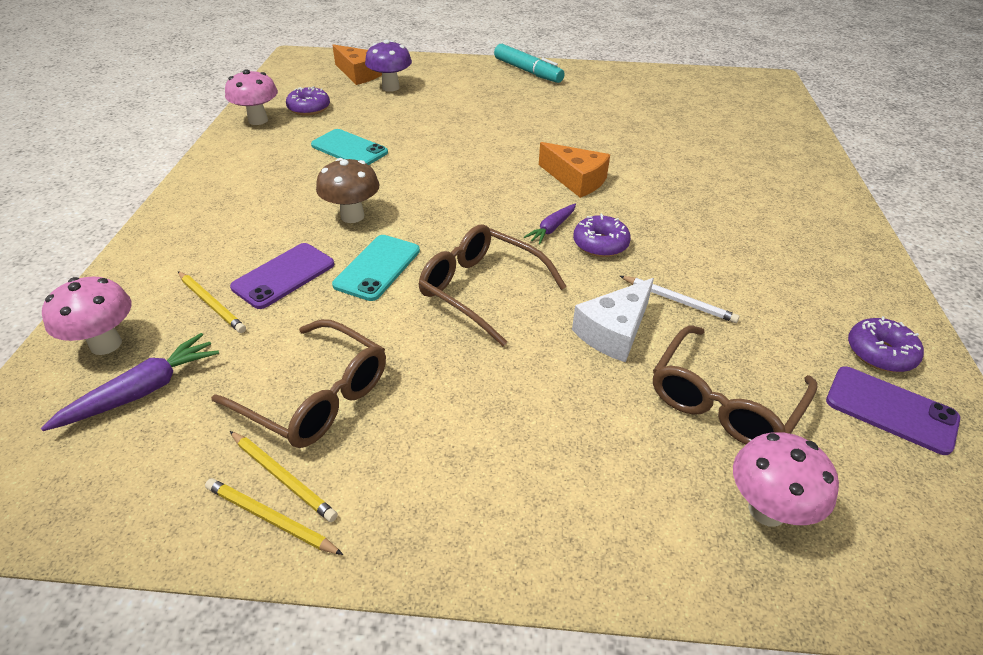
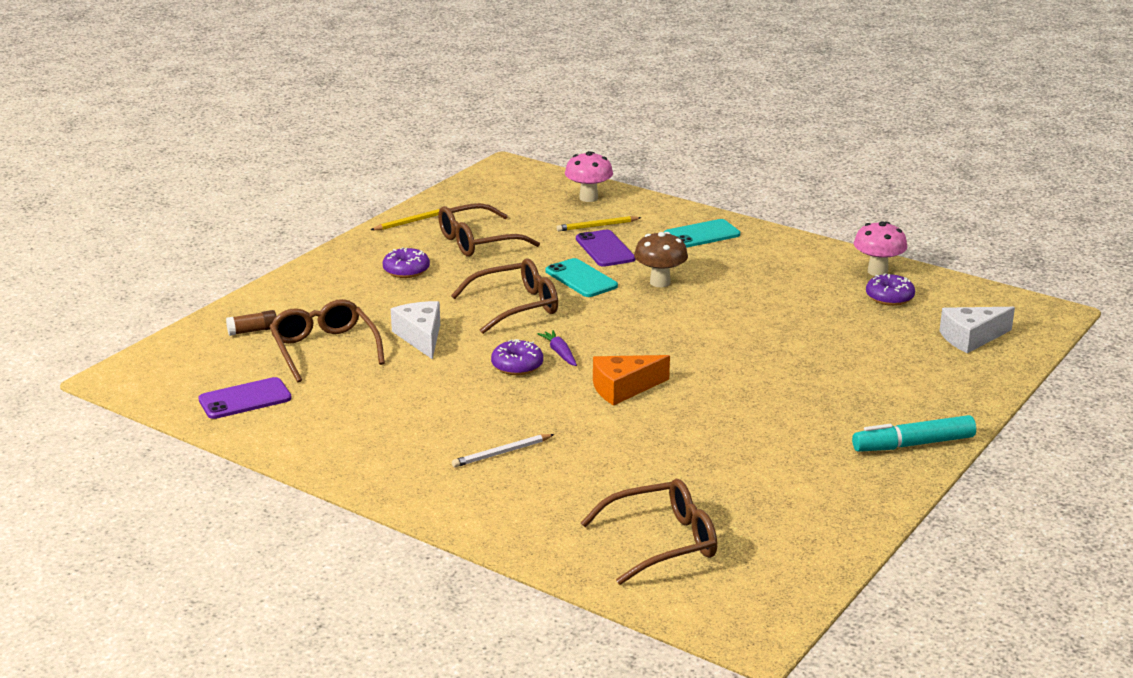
camera: 120 degrees right, 15 degrees down
(142, 391) = (535, 204): purple carrot -> none
(282, 477) = (432, 227): yellow pencil -> none
(349, 149) = (780, 301): turquoise phone -> turquoise phone (701, 235)
(359, 74) = (971, 338): orange cheese -> white cheese
(390, 87) = (918, 347): purple mushroom -> none
(678, 301) = (419, 371): white pencil -> white pencil (502, 453)
(739, 118) = (661, 542): none -> brown glasses
(767, 510) = (252, 331): pink mushroom -> brown glue stick
(880, 353) = (281, 422): purple donut -> purple donut (406, 270)

